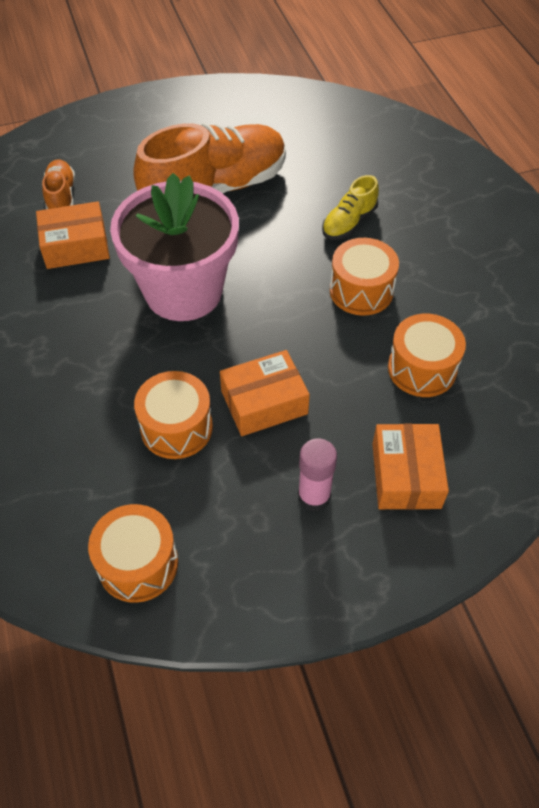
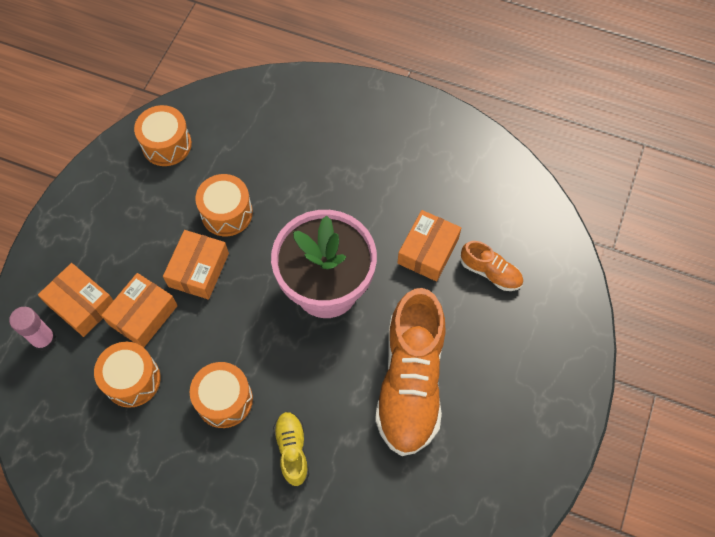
camera: 130 degrees right, 10 degrees up
(314, 496) = (118, 248): pink glue stick -> pink glue stick (44, 339)
(357, 411) = (143, 315): none -> orange box

